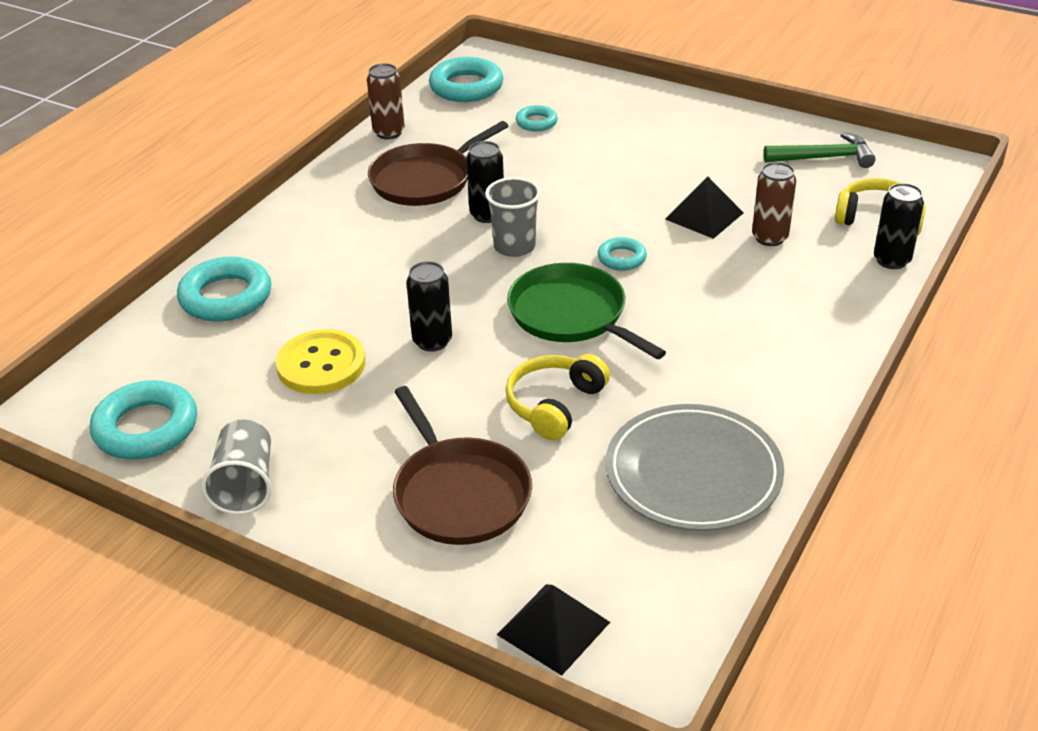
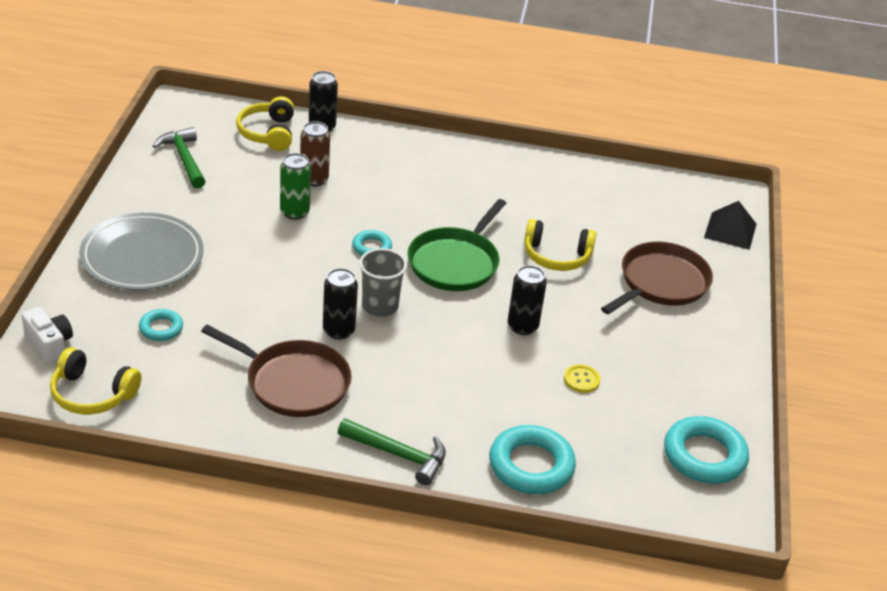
camera: 115 degrees left, 0 degrees up
(245, 485) = (719, 382): grey cup -> none
(296, 222) = (398, 455): none -> green hammer
(321, 365) = (581, 380): yellow button -> yellow button, size x0.51
(389, 132) = (209, 432): brown can -> none
(466, 87) = (92, 394): turquoise ring -> yellow headphones
(540, 73) = (49, 344): none -> white camera
(693, 473) = (583, 194): grey plate -> grey plate (142, 257)
(704, 216) = (294, 212): black pyramid -> green can

